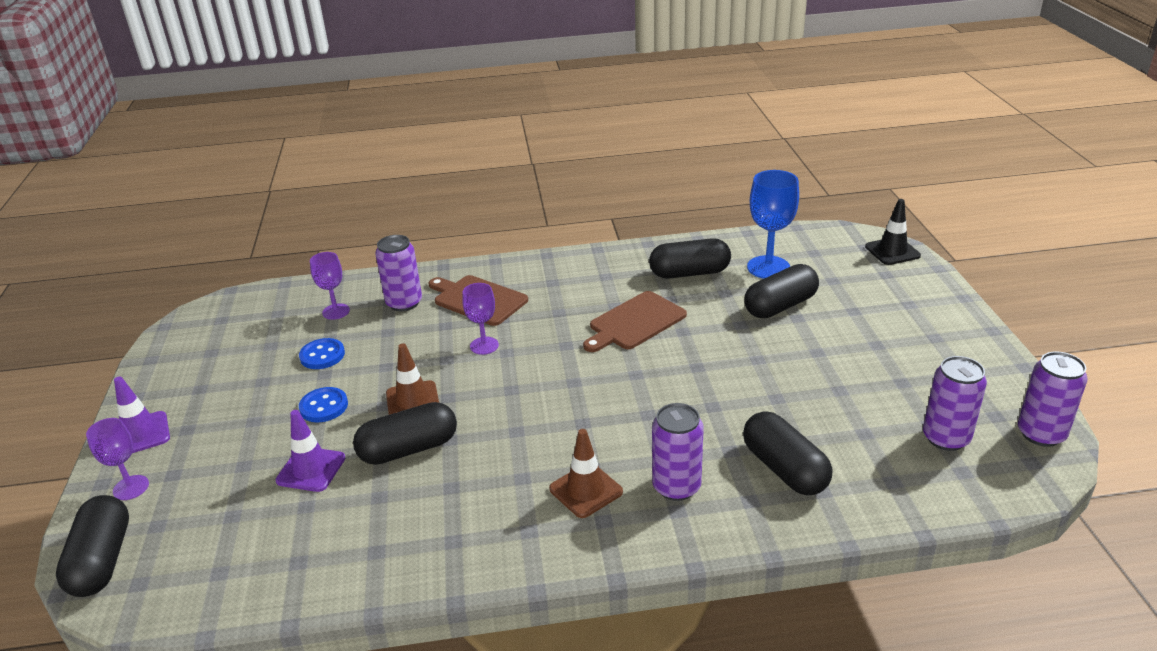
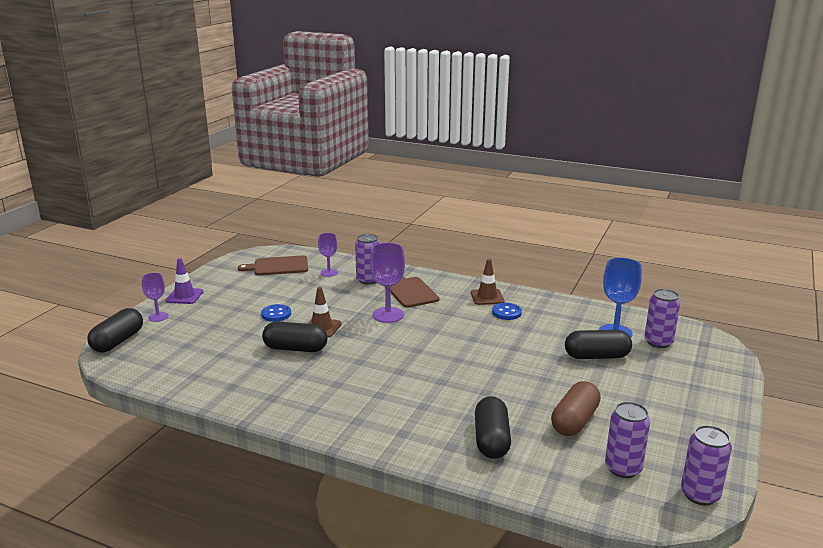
camera: 30 degrees right, 10 degrees down
(311, 469) = (241, 339): purple traffic cone -> none
(322, 355) = (300, 291): blue button -> blue button (506, 312)
(484, 345) = (388, 315): purple goblet -> purple goblet, size x1.62
(586, 490) = (363, 403): brown traffic cone -> brown traffic cone (487, 297)
(634, 322) = (489, 333): brown cutting board -> brown cutting board (278, 266)
(676, 486) = (416, 422): purple can -> purple can (658, 342)
(689, 273) = (556, 319): black capsule -> none
(842, 401) = (575, 421): none -> brown capsule
(892, 251) = (723, 353): black traffic cone -> none

